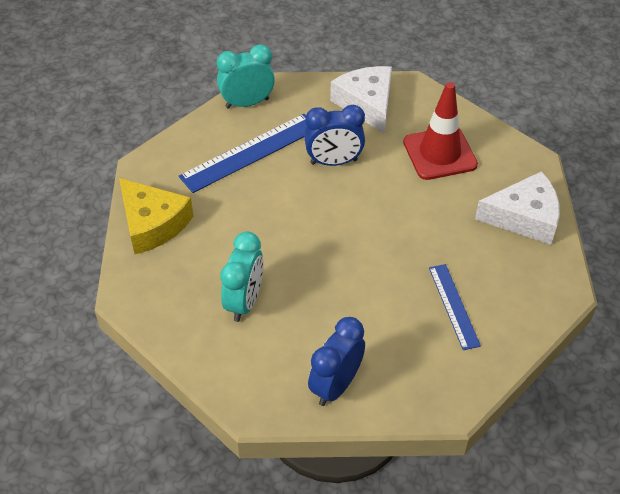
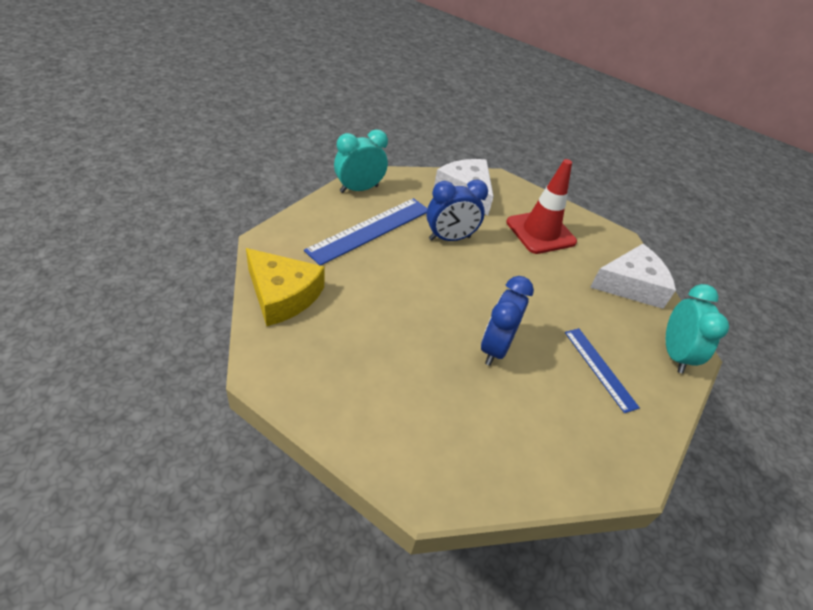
camera: 15 degrees left, 5 degrees down
(244, 301) = (392, 372): turquoise clock -> turquoise clock (674, 354)
(336, 385) = (510, 460): blue clock -> blue clock (495, 348)

